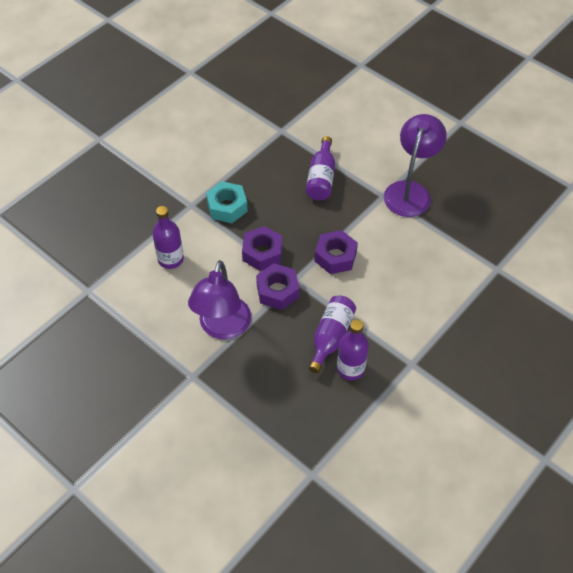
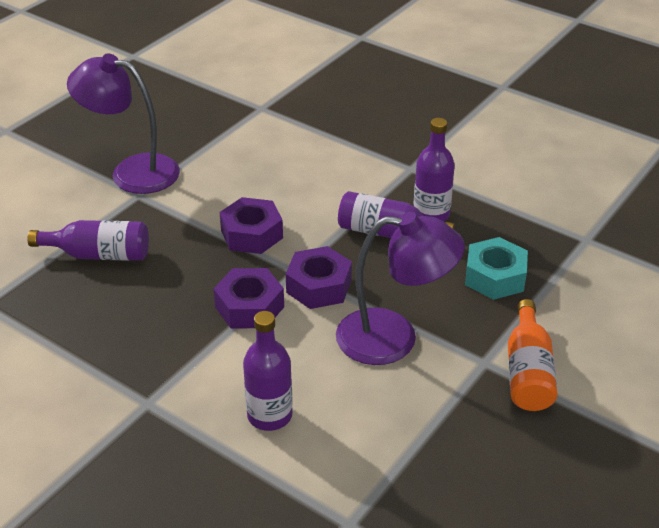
camera: 95 degrees left, 15 degrees down
(179, 400) = (527, 372): none -> orange bottle
(227, 207) = (154, 356): turquoise nut -> turquoise nut (495, 277)

